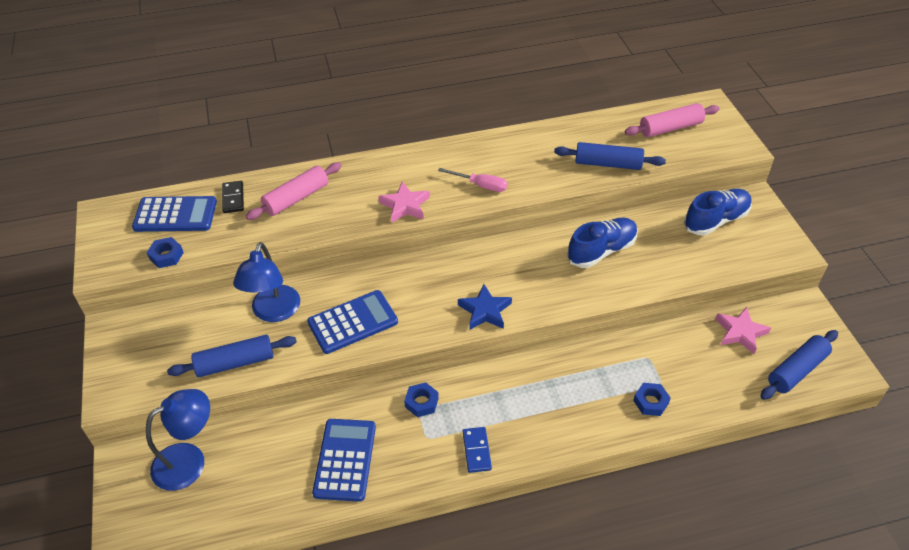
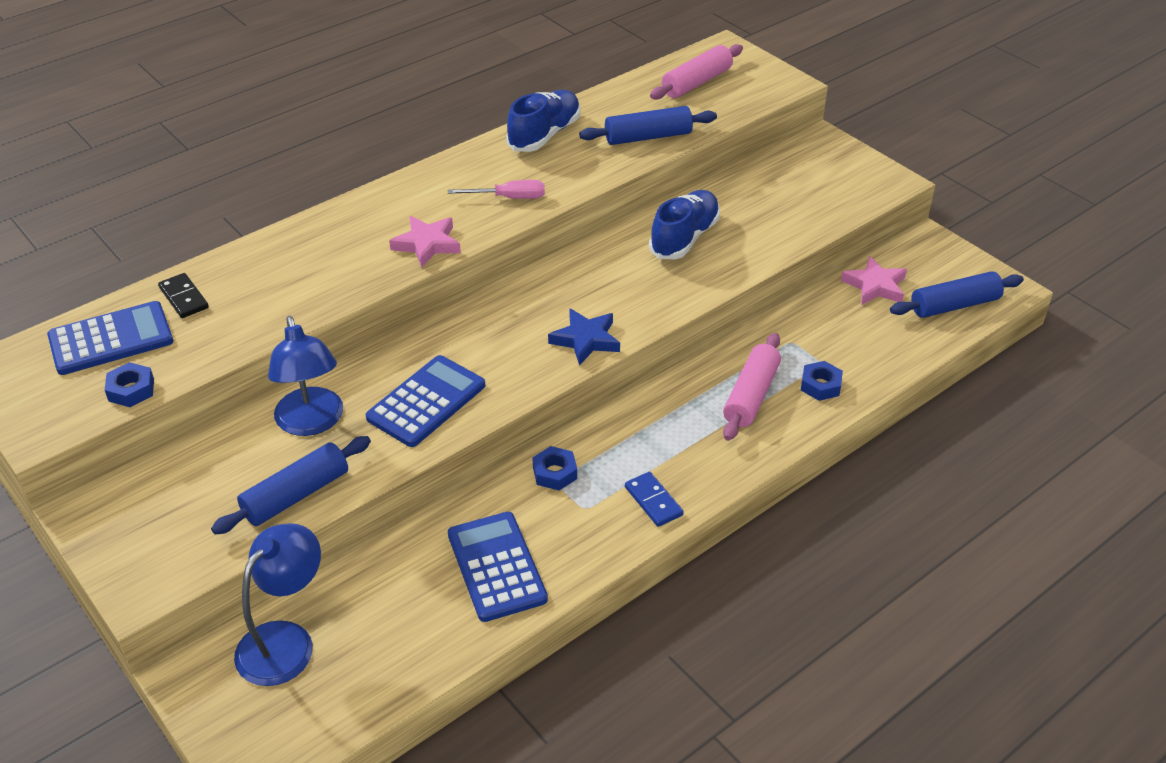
camera: 25 degrees left, 5 degrees down
(296, 198) = (274, 274): pink rolling pin -> pink rolling pin (751, 395)
(716, 220) = (793, 172): blue shoe -> blue shoe (544, 135)
(796, 370) = (954, 305): blue rolling pin -> blue rolling pin turned 45 degrees clockwise

